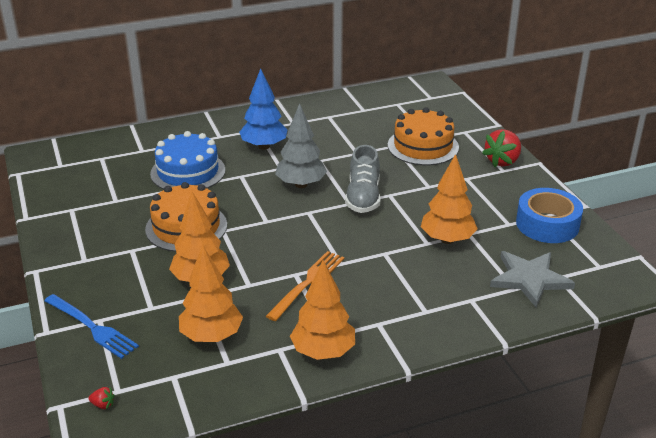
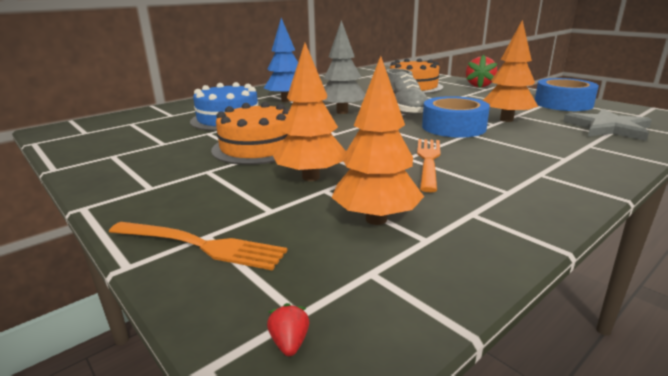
camera: 20 degrees left, 10 degrees down
(92, 327) = (201, 245): blue fork -> orange fork
(103, 405) = (289, 343): red strawberry -> red strawberry turned 90 degrees counterclockwise
(323, 352) = (522, 205): orange tree -> none
(381, 239) = (453, 127): none -> blue tape

